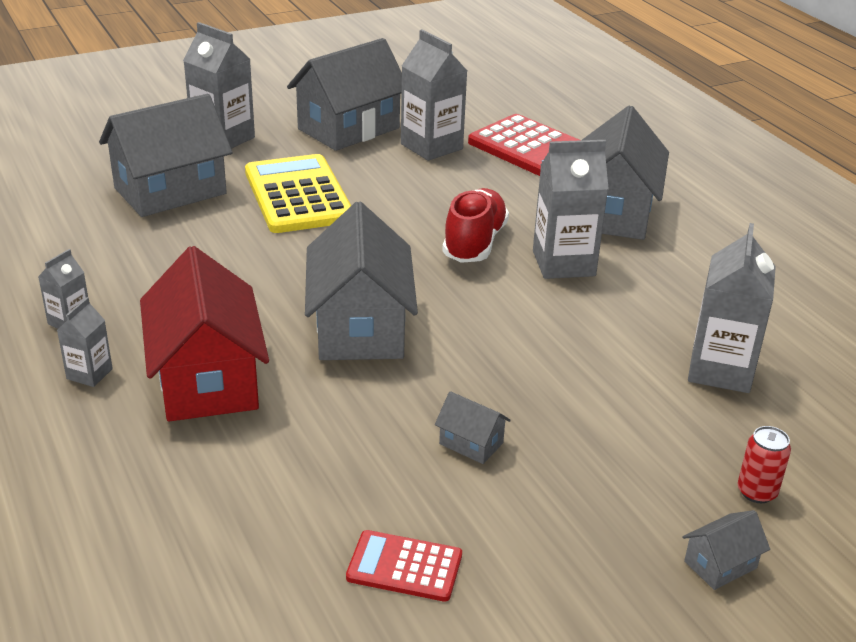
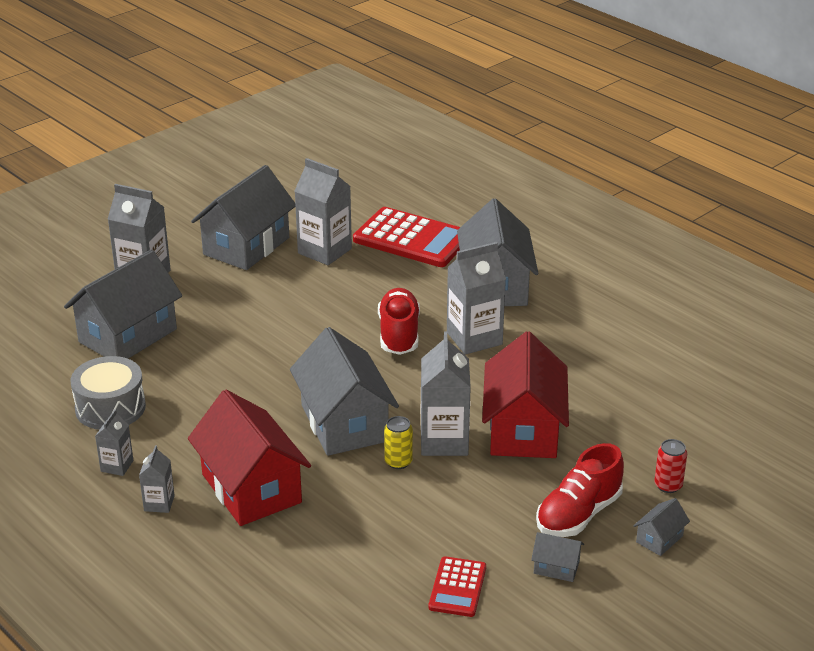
camera: 15 degrees left, 0 degrees up
(104, 259) = (110, 408): none -> grey drum
(298, 195) = (237, 319): yellow calculator -> none
(403, 385) = (398, 462): none -> yellow can
(404, 567) = (457, 587): red calculator -> red calculator turned 75 degrees counterclockwise
(471, 443) = (465, 494): grey house -> grey house (556, 567)
(582, 379) = (523, 429): none -> red house
(614, 504) = (578, 514): none -> red shoe
(720, 370) = (617, 402): grey carton -> grey carton (444, 441)

